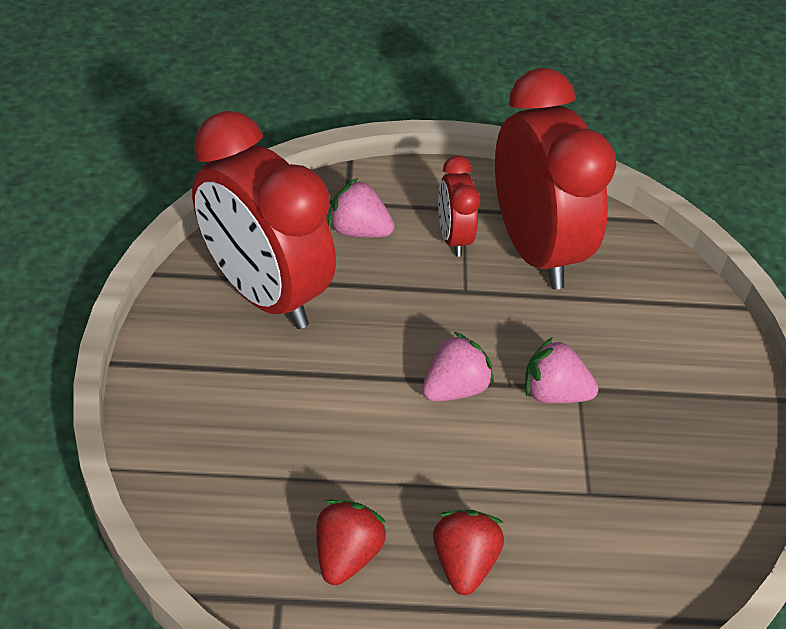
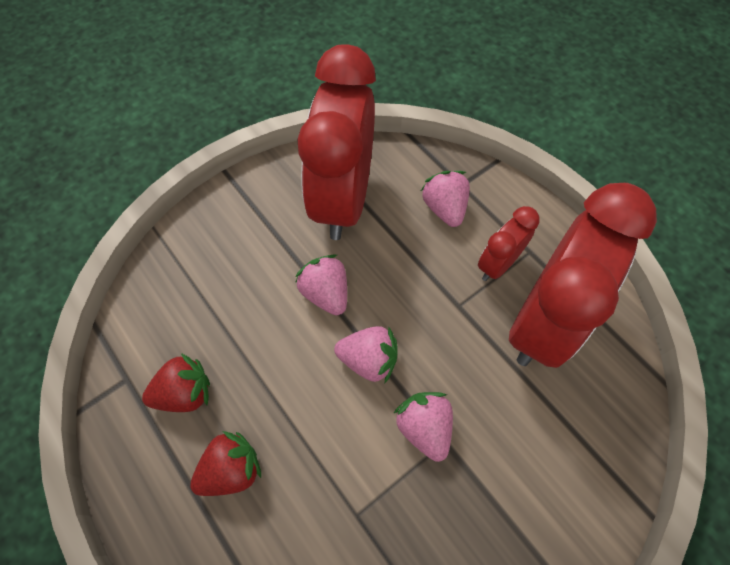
camera: 55 degrees right, 15 degrees up
(354, 374) = (326, 293): none -> pink strawberry

